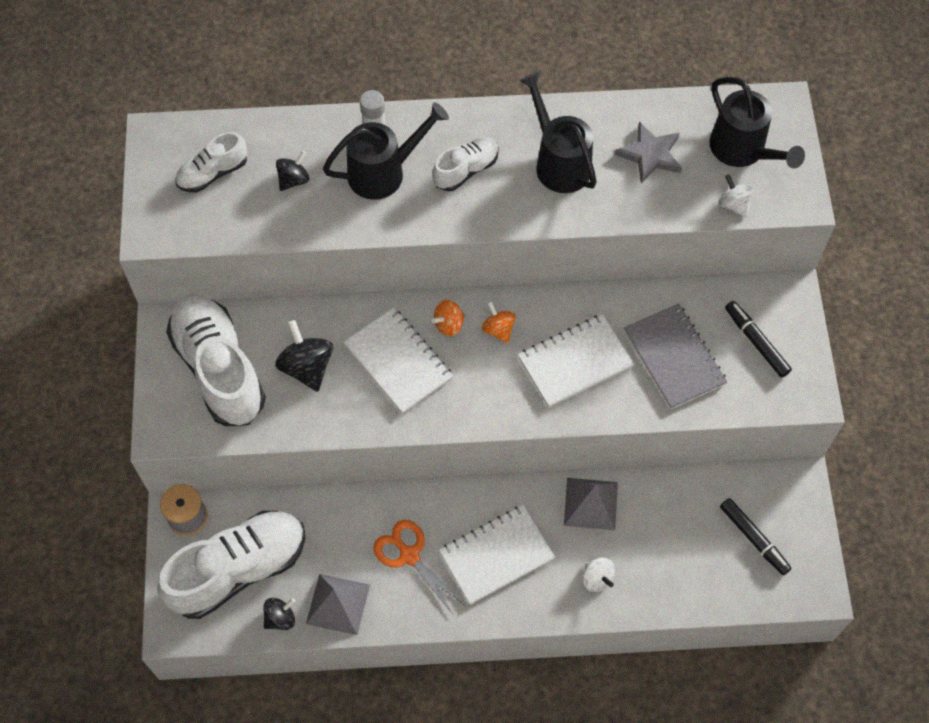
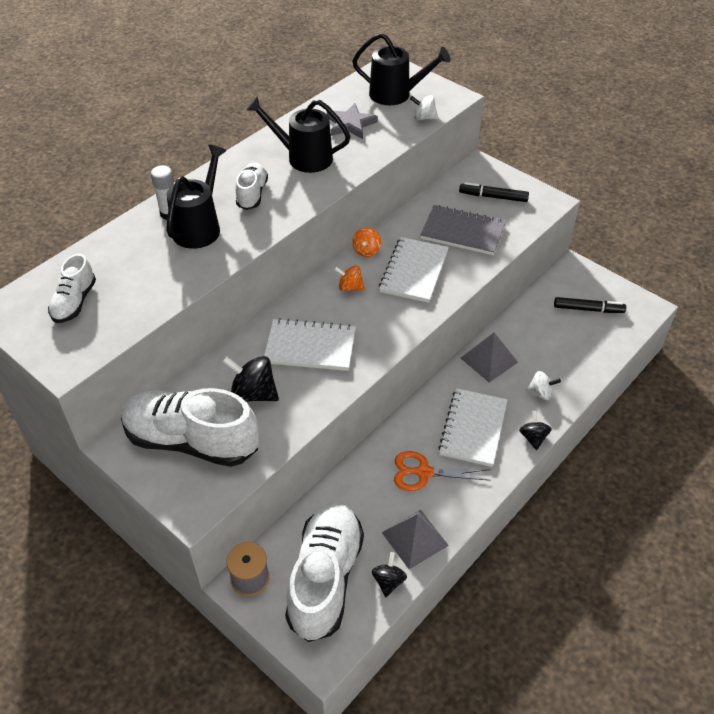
camera: 45 degrees left, 15 degrees down
(294, 180) = (141, 268): black spinning top -> black spinning top (533, 437)
(449, 324) = (317, 306): orange spinning top -> orange spinning top (366, 251)

